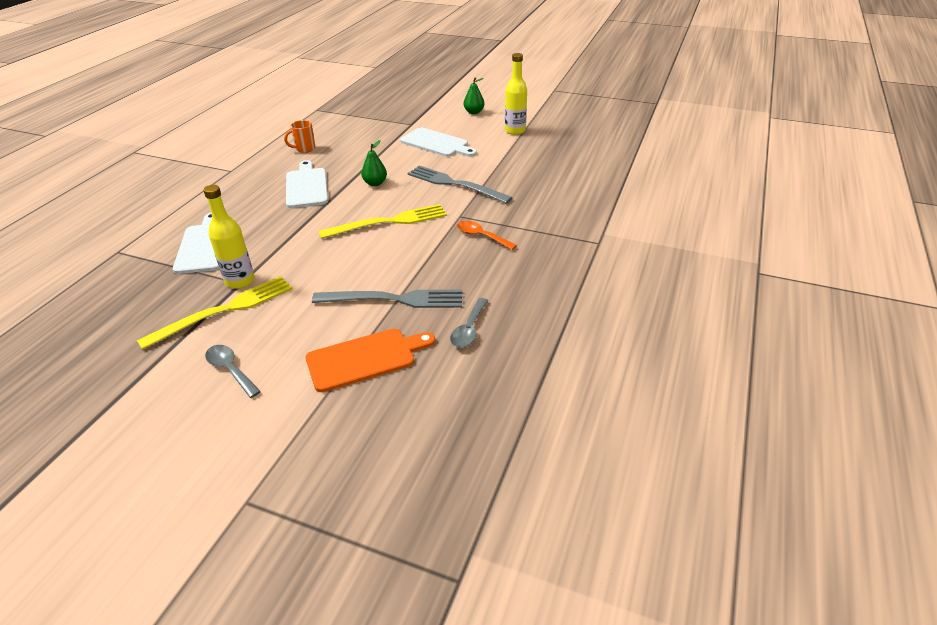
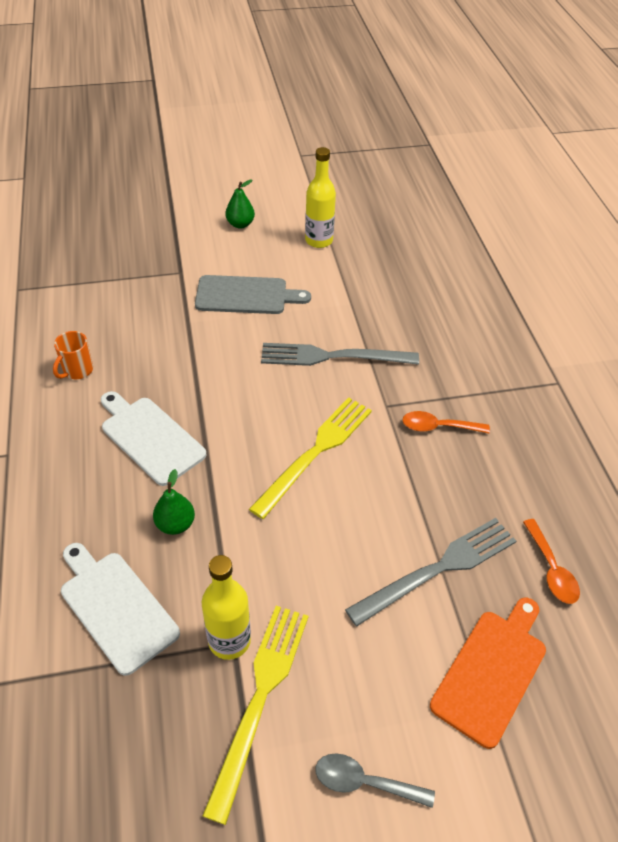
camera: 35 degrees left, 10 degrees up
(375, 183) = (235, 395): green pear -> green pear (175, 524)
(436, 143) = (246, 295): white cutting board -> grey cutting board
(469, 329) = (551, 569): grey spoon -> orange spoon

